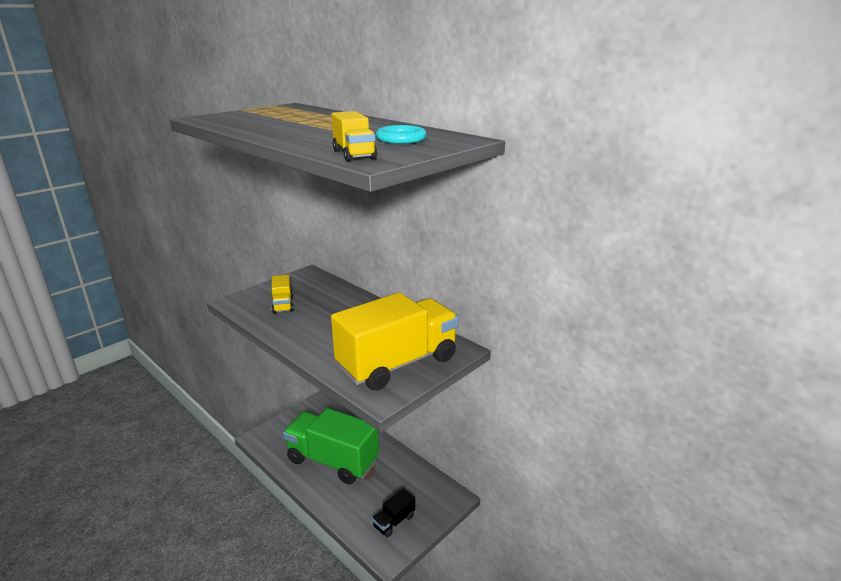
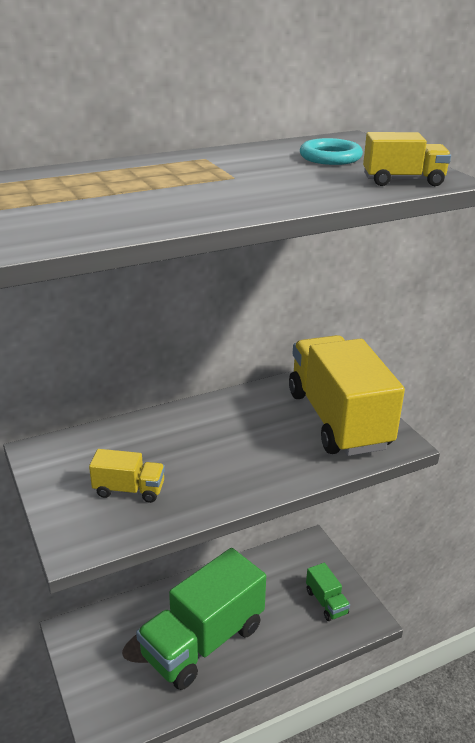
camera: 70 degrees left, 5 degrees up
(394, 521) = (326, 602): black truck -> green truck

